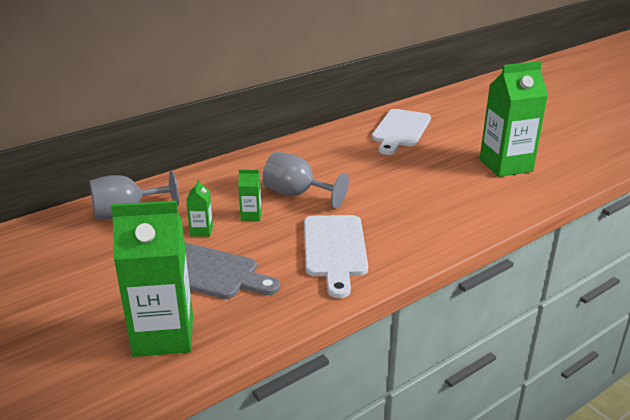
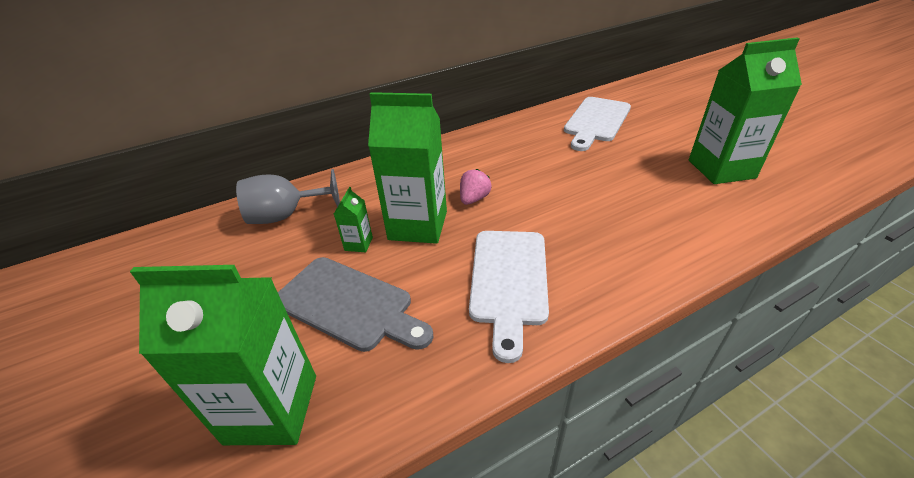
camera: 10 degrees right, 10 degrees up
(251, 215) = (418, 225): green carton -> green carton, size x2.31
(297, 194) = (474, 199): grey goblet -> pink strawberry

